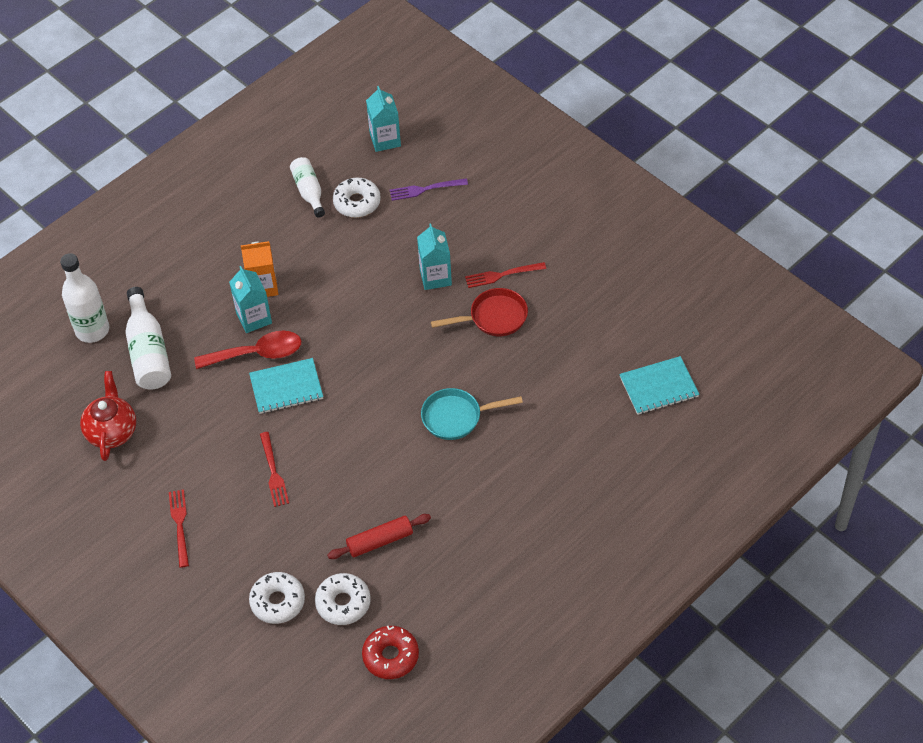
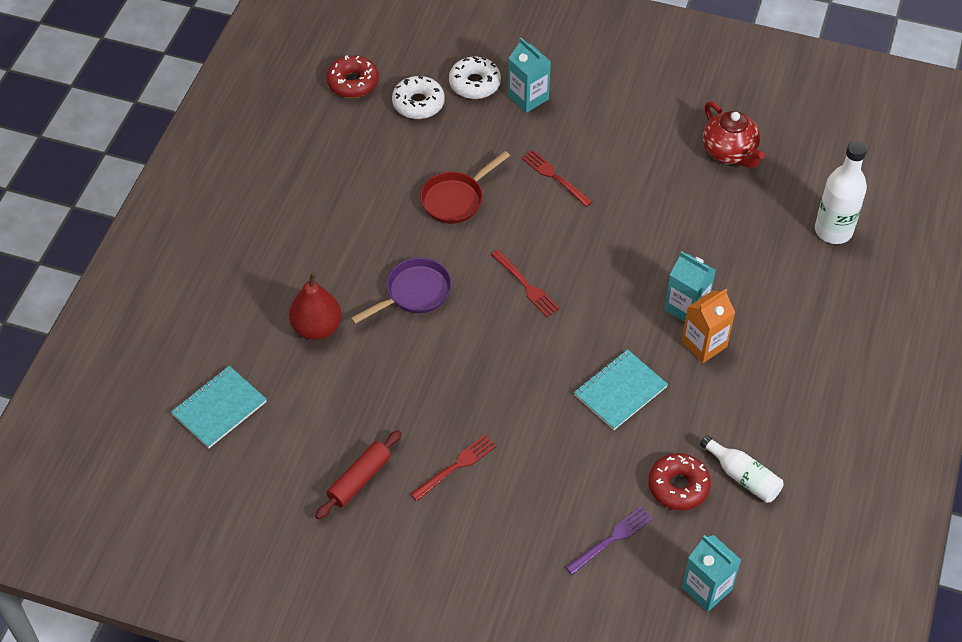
camera: 150 degrees right, 0 degrees up
(148, 352) = (761, 233): white bottle -> none
(179, 525) = (604, 105): red fork -> red fork (526, 286)
(257, 353) = (654, 274): red spoon -> none
(286, 387) = (600, 254): turquoise notebook -> turquoise notebook (620, 391)
(357, 202) = (678, 486): white donut -> red donut
(380, 541) = (418, 160): red rolling pin -> red rolling pin (359, 479)
(435, 277) = (528, 432): turquoise carton -> turquoise carton (528, 97)
(456, 417) = (414, 293): turquoise pan -> purple pan
(494, 317) = (436, 412): red pan -> red pan (456, 199)
(550, 421) = (317, 327): none -> red pear

